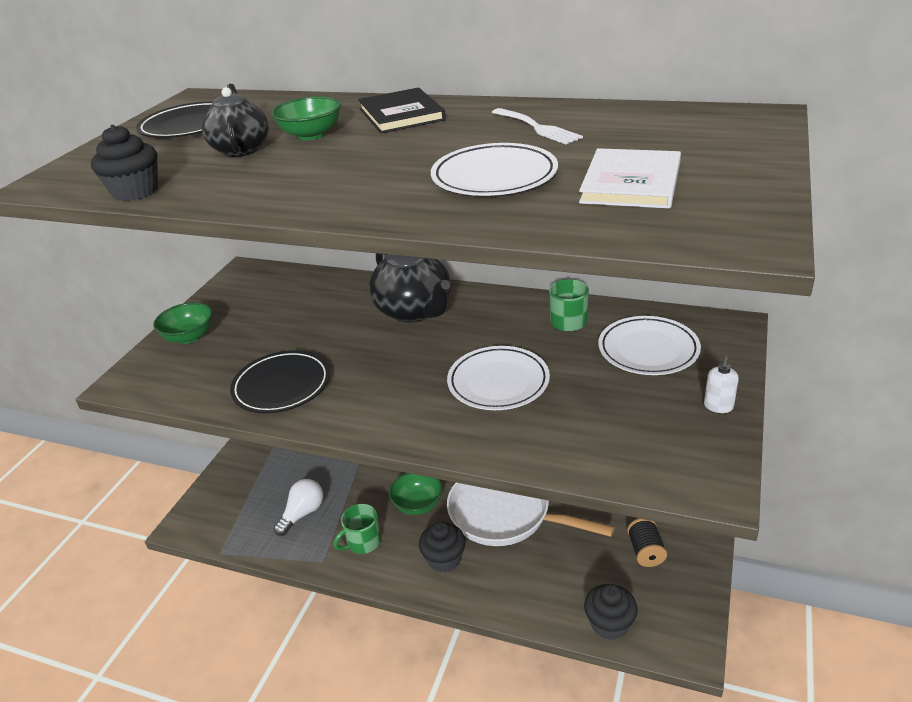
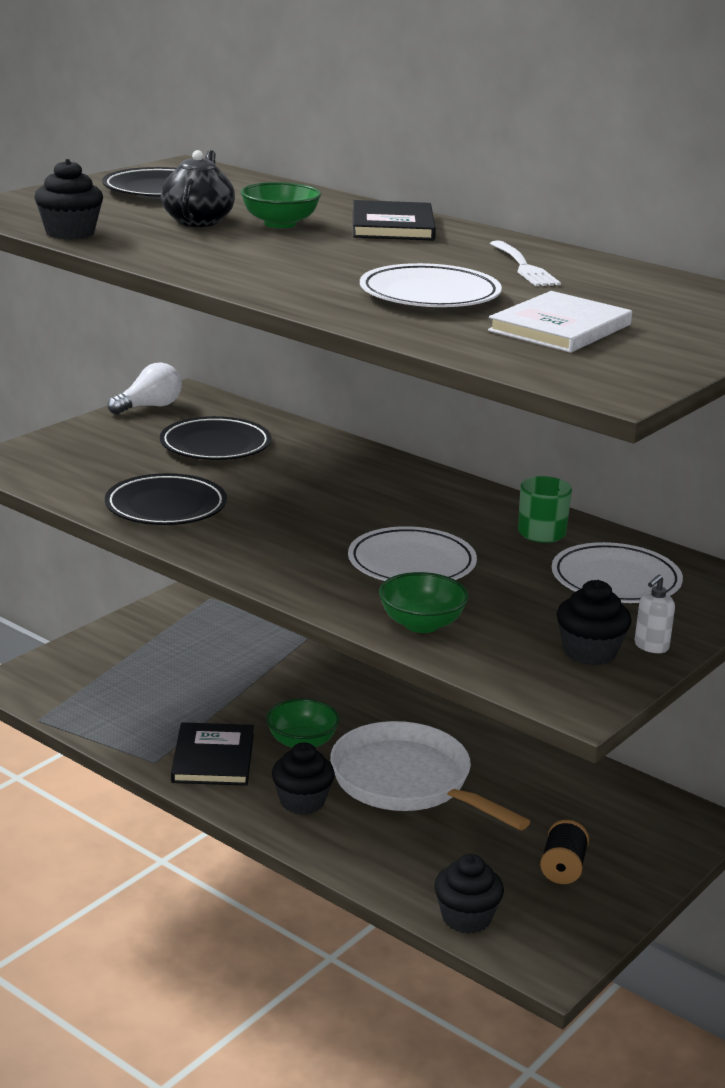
camera: 15 degrees right, 10 degrees down
(189, 337) = (89, 440): green bowl -> green bowl (421, 624)
(289, 313) = (215, 445): none -> black plate
(303, 513) = (155, 711): white light bulb -> white light bulb (149, 407)
(363, 542) = (213, 758): green mug -> black book
(414, 311) = (364, 479): black teapot -> none
(682, 428) = (589, 652): none -> black cupcake

